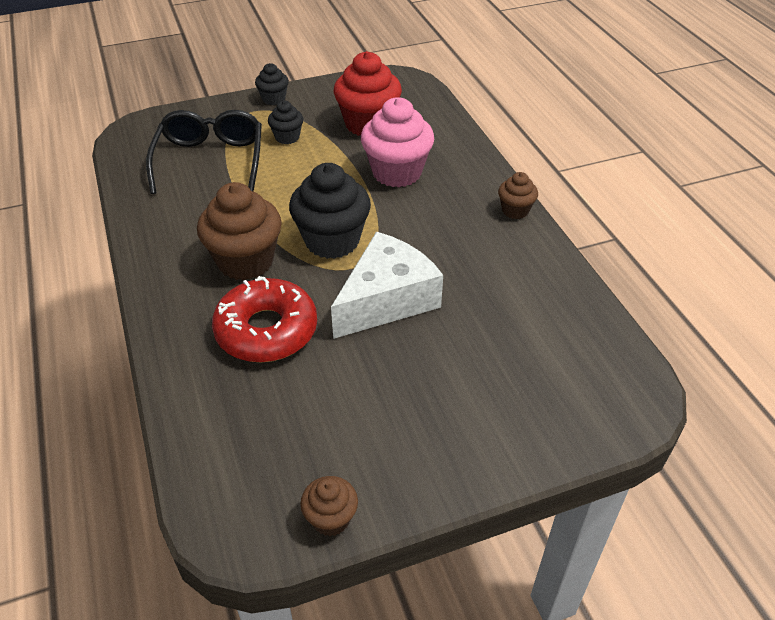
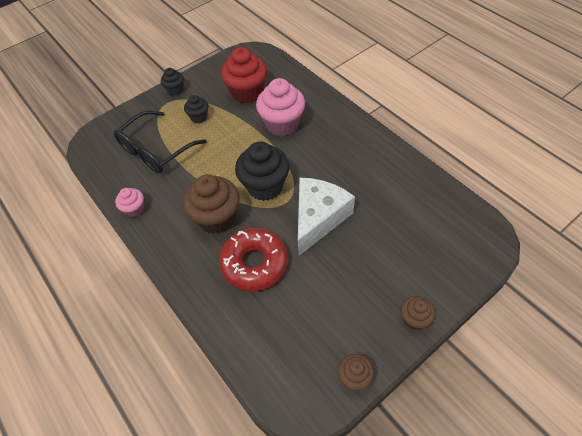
camera: 15 degrees left, 10 degrees up
(144, 221) = (134, 209): none -> pink cupcake
(210, 161) = (156, 150): black glasses -> black glasses turned 120 degrees counterclockwise
(515, 210) = (366, 131): brown cupcake -> brown cupcake (414, 319)

